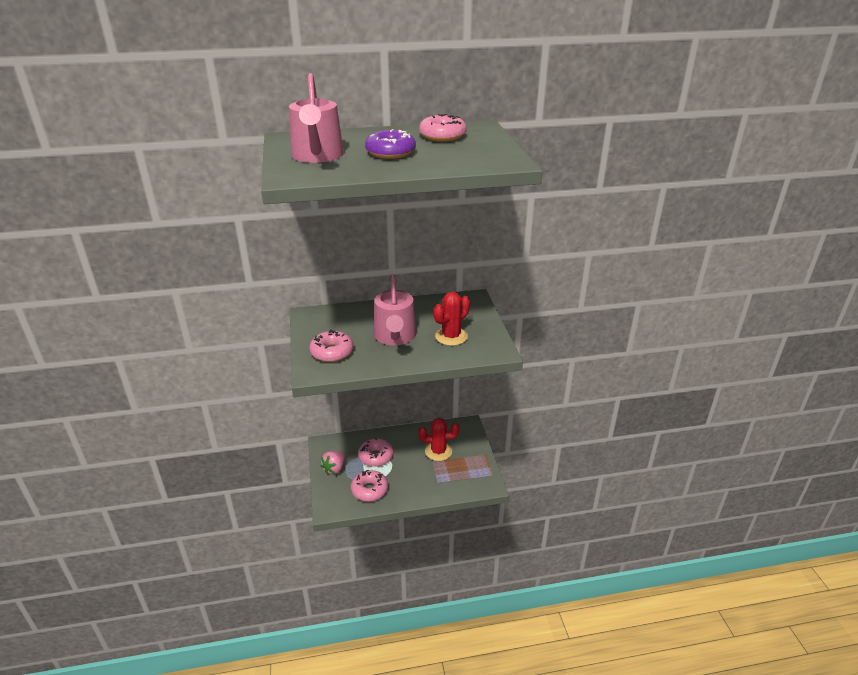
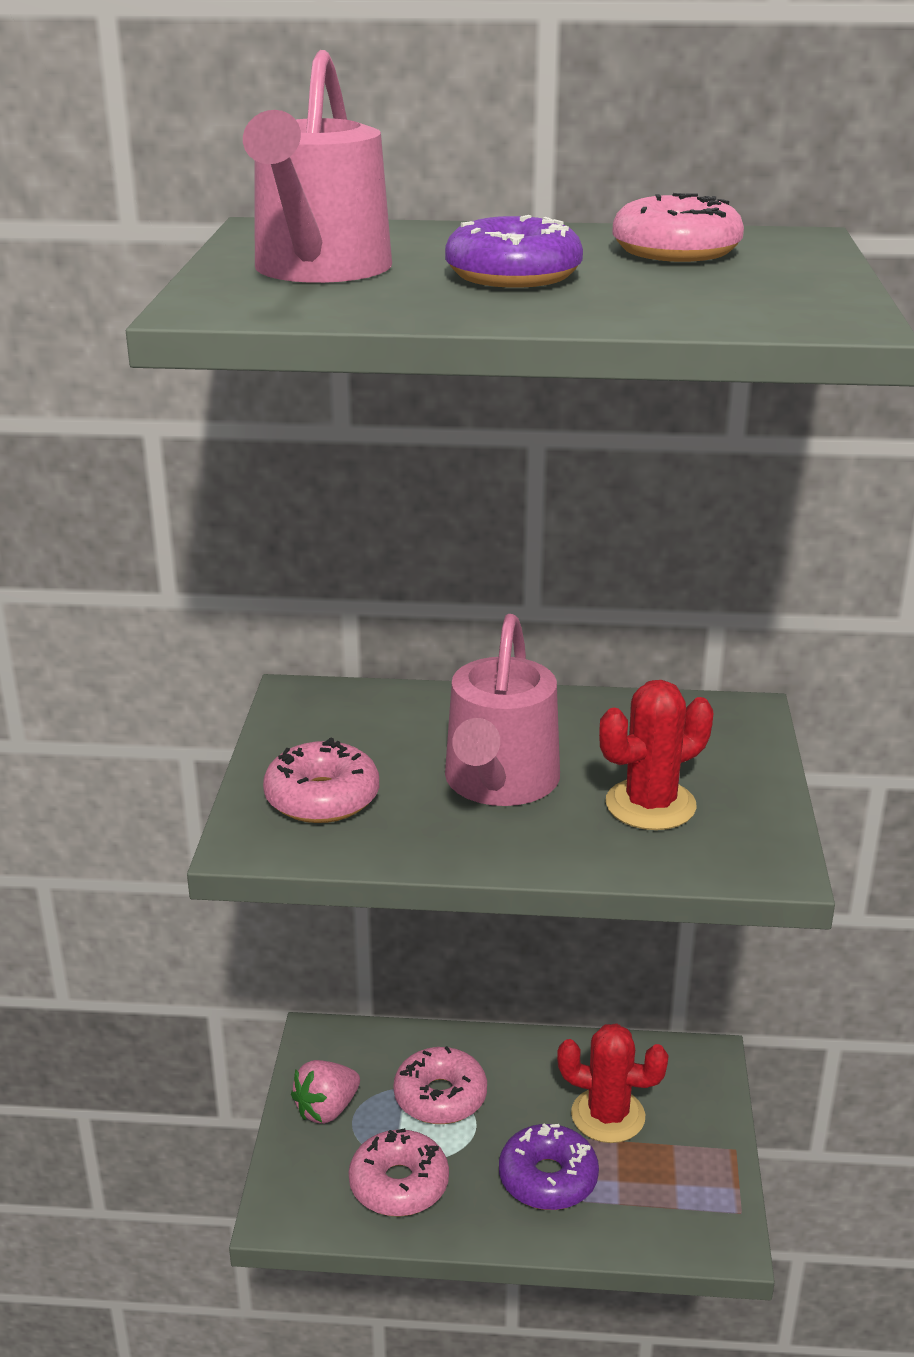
camera: 15 degrees right, 5 degrees down
(423, 477) = (548, 1178): none -> purple donut

